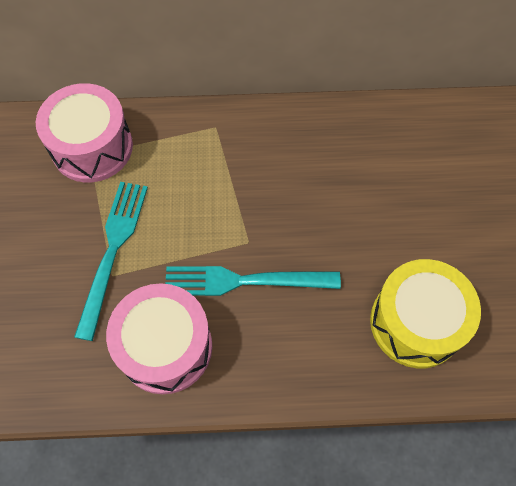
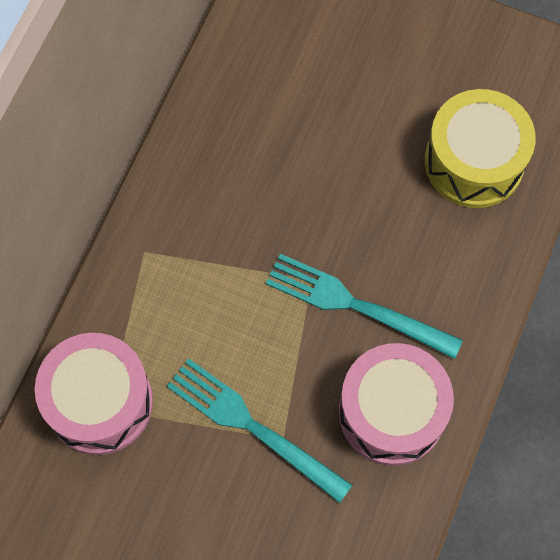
camera: 65 degrees left, 5 degrees up
(243, 281) = (354, 305): turquoise fork -> turquoise fork turned 90 degrees clockwise

